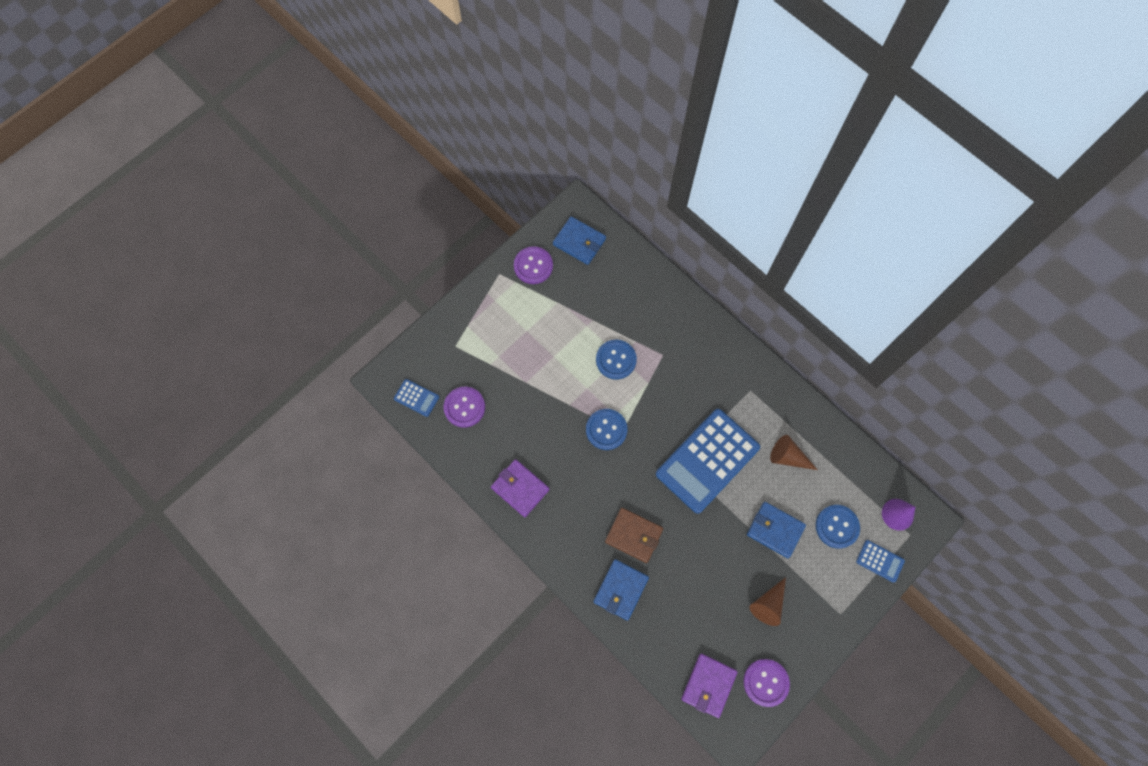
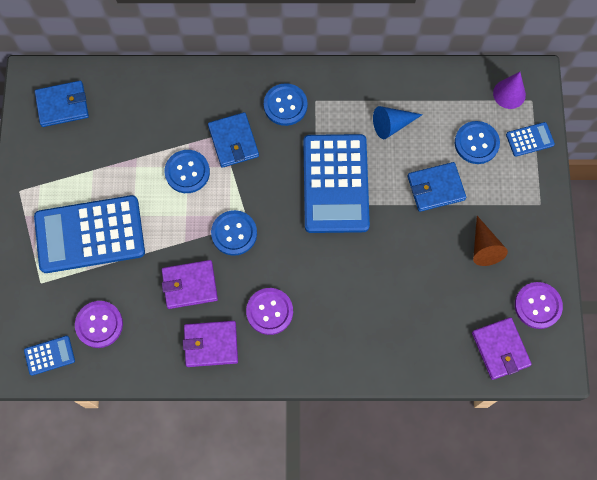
camera: 45 degrees left, 0 degrees up
(514, 343) = (90, 234): none -> blue calculator
(533, 266) = (42, 158): purple button -> purple button (269, 311)
(544, 436) = (190, 285): none -> purple wallet
(620, 590) = (367, 344): blue wallet -> blue wallet (233, 141)
(634, 535) = (336, 293): brown wallet -> none
(726, 375) = (285, 105): none -> blue button
(788, 457) = (392, 125): brown cone -> blue cone

